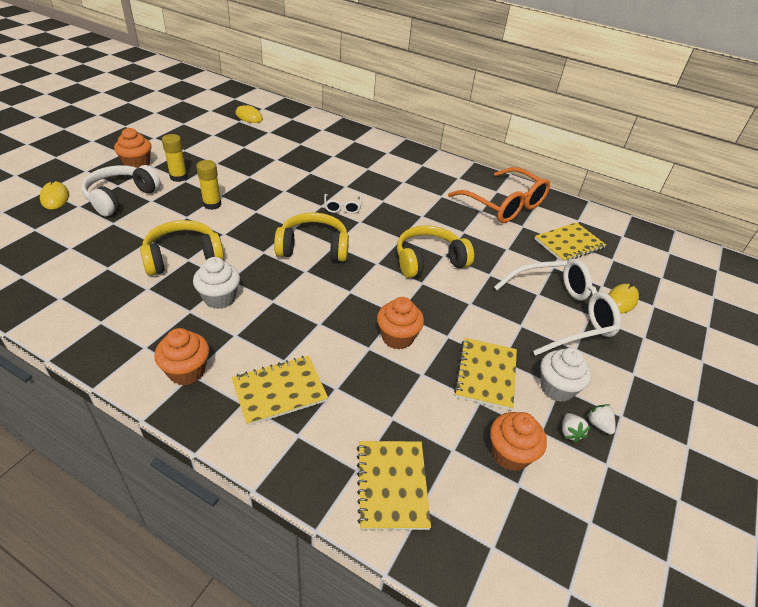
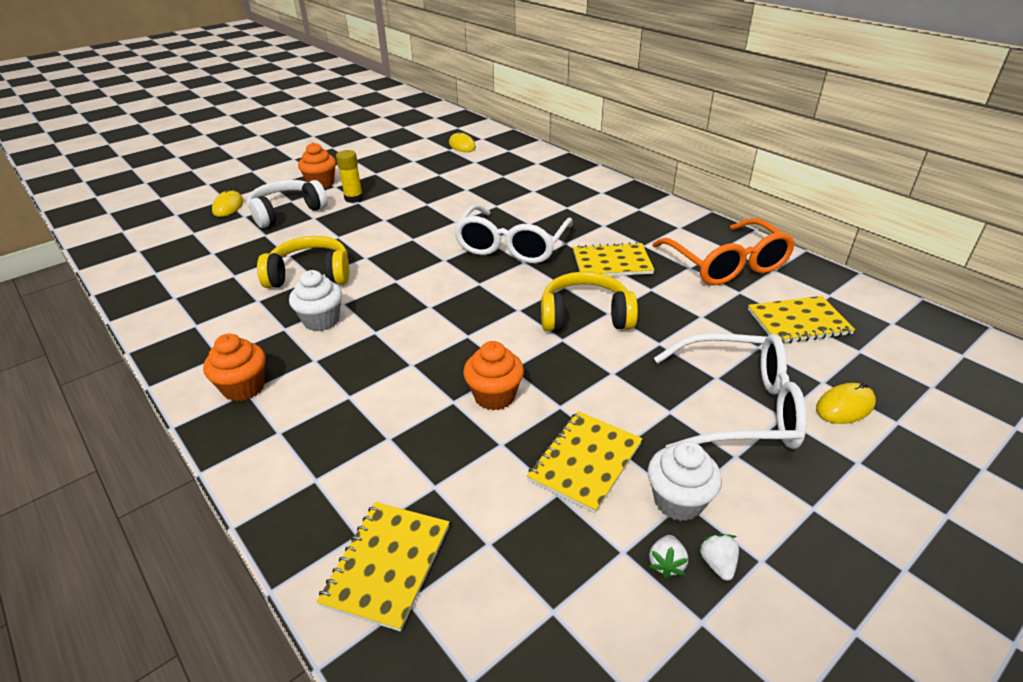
camera: 25 degrees right, 5 degrees down
(212, 204) = (371, 227): yellow glue stick -> none
(279, 391) = (324, 427): yellow notebook -> yellow notebook (612, 262)
(313, 248) = (453, 283): yellow headphones -> none
(342, 207) = (512, 245): white glasses -> white glasses, size x2.35
(510, 454) = (562, 569): orange cupcake -> none

